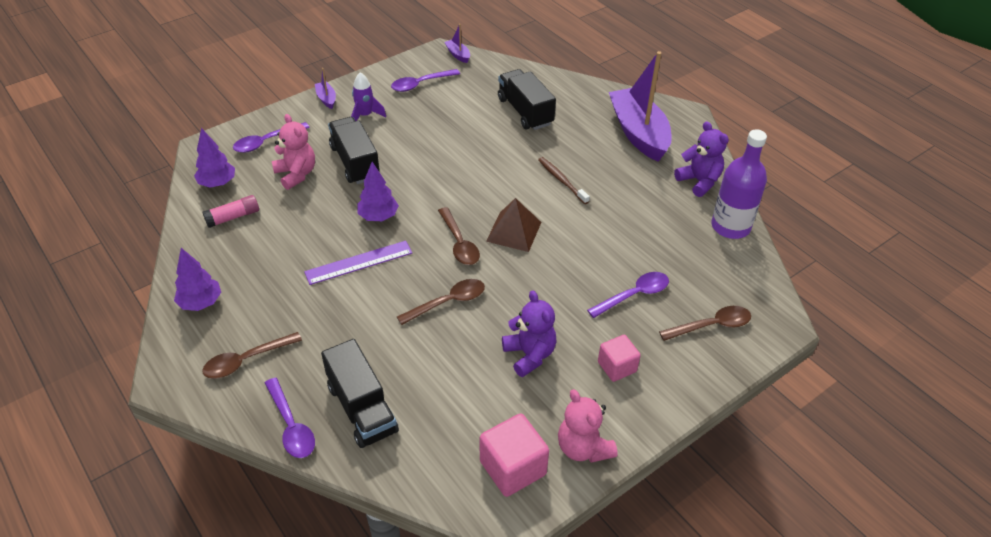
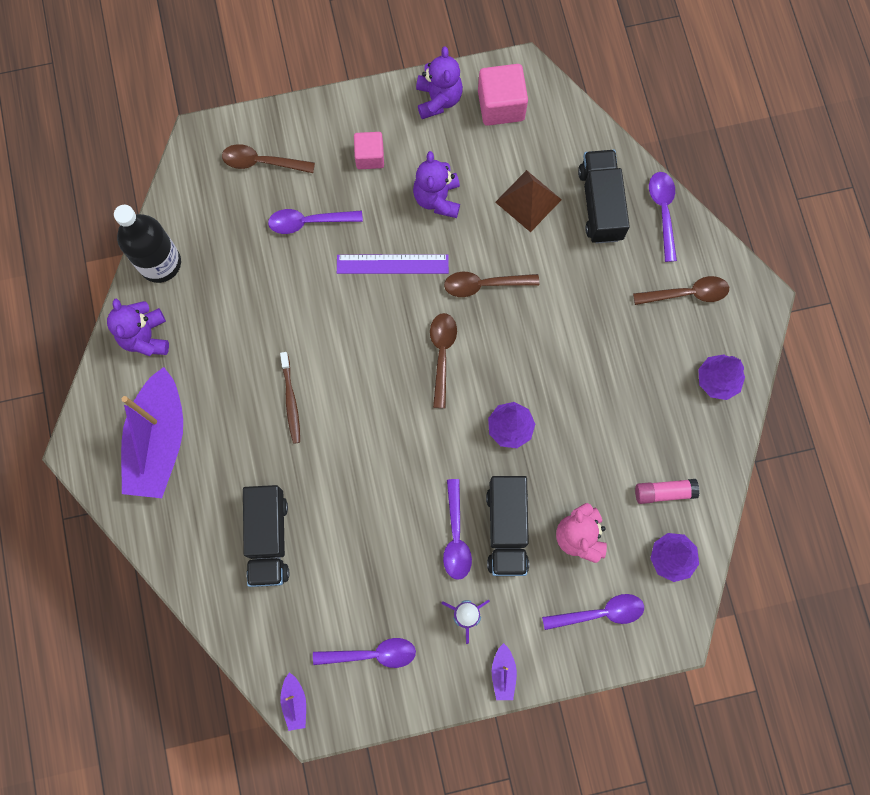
camera: 155 degrees left, 30 degrees up
(359, 262) = (551, 370): purple ruler -> purple ruler (392, 264)
(392, 149) = (456, 536): none -> purple spoon
(514, 231) = (379, 348): brown pyramid -> brown pyramid (528, 201)
(583, 448) = (438, 99): pink teddy bear -> purple teddy bear
(730, 226) = (160, 263): purple bottle -> black bottle

